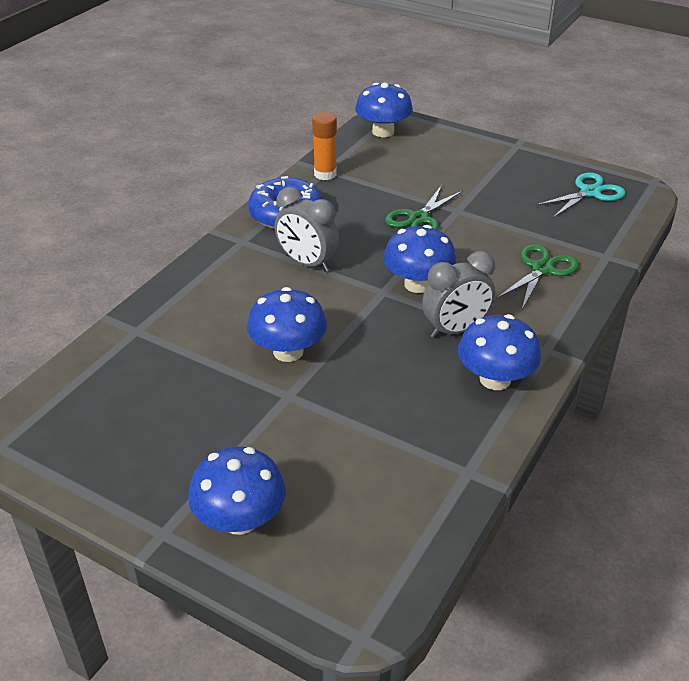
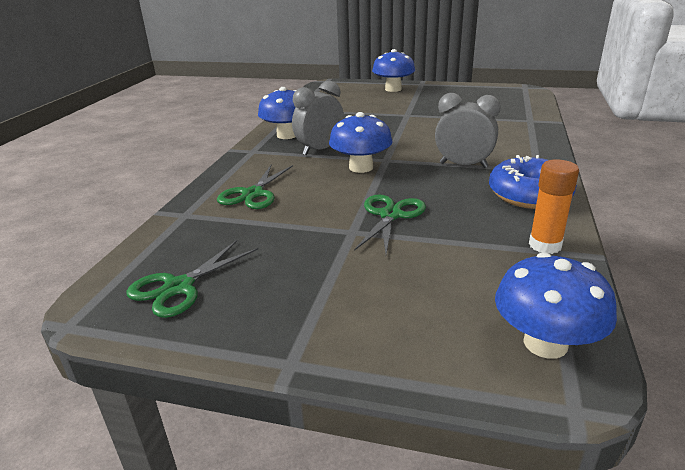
camera: 165 degrees right, 10 degrees down
(288, 351) = (425, 126): blue mushroom -> none
(589, 192) = (179, 287): turquoise scissors -> green scissors

